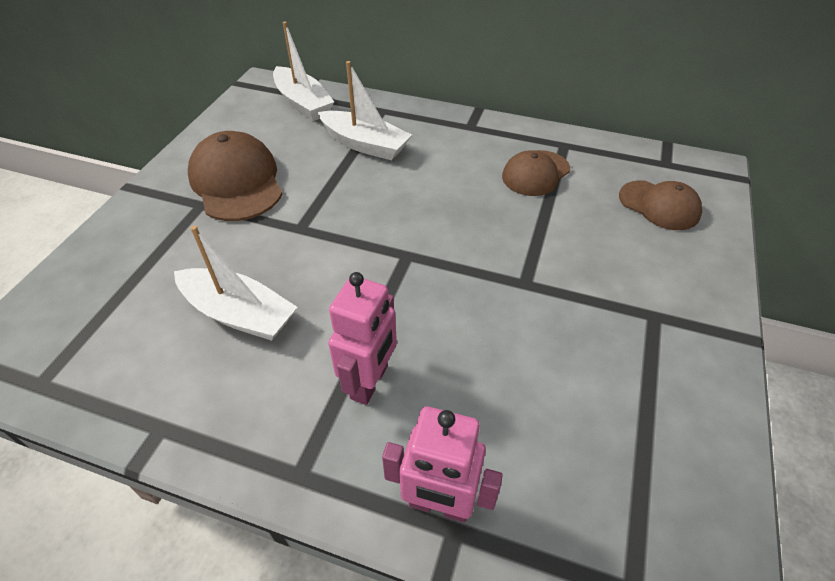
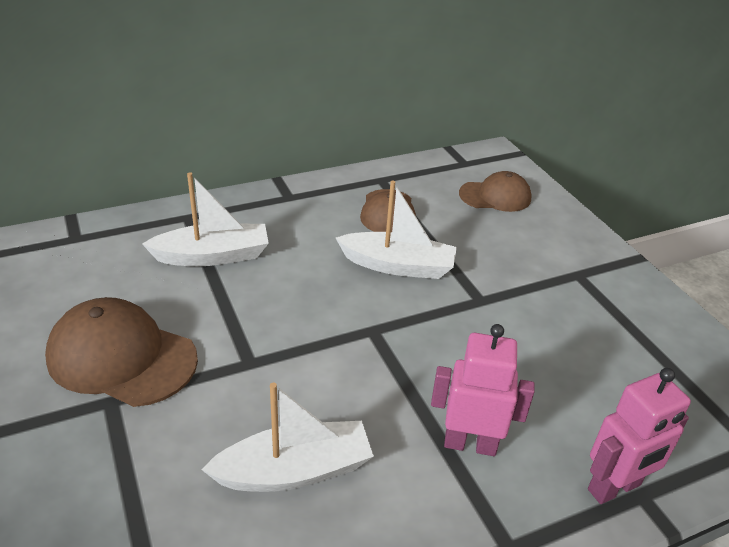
camera: 45 degrees left, 10 degrees down
(303, 103) = (91, 245): white boat -> white boat (398, 266)
(370, 382) = (470, 444): pink robot -> pink robot turned 60 degrees counterclockwise

